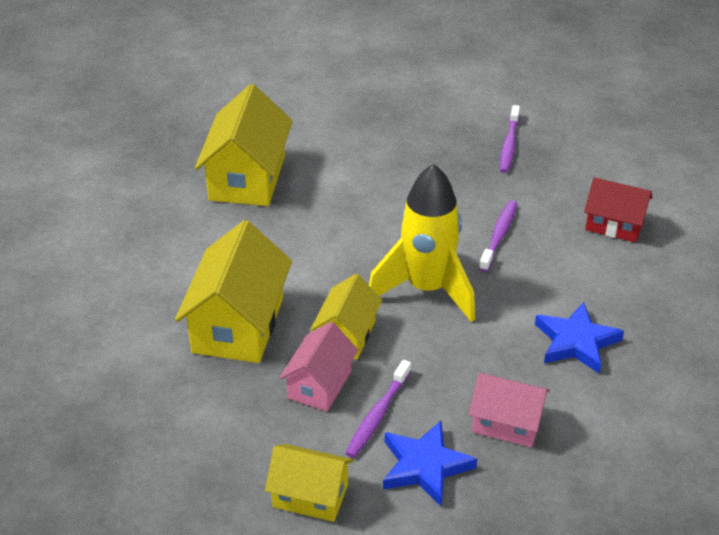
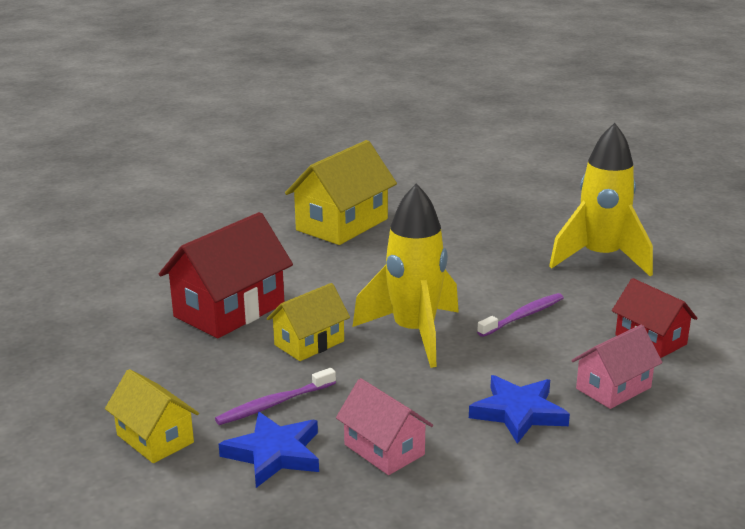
camera: 30 degrees right, 15 degrees down
(238, 325) = (229, 310): yellow house -> red house
(319, 384) = (249, 368): pink house -> pink house (613, 388)
(509, 145) = (600, 258): purple toothbrush -> yellow rocket

